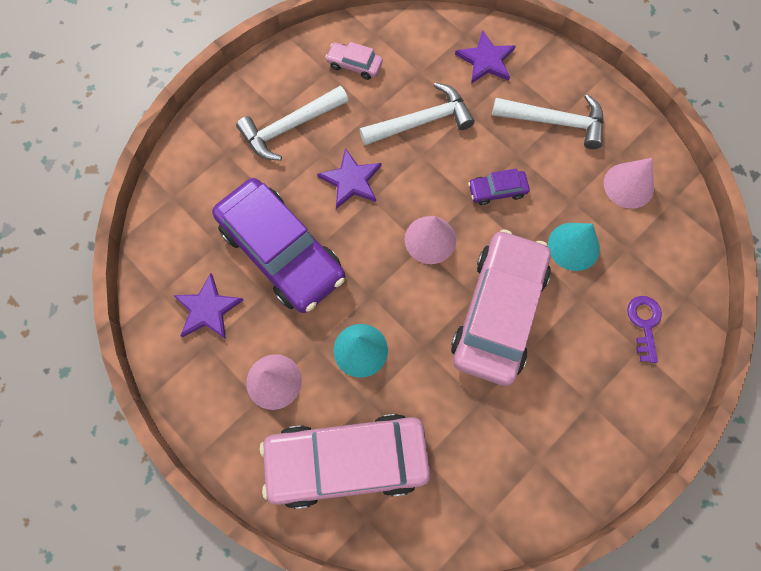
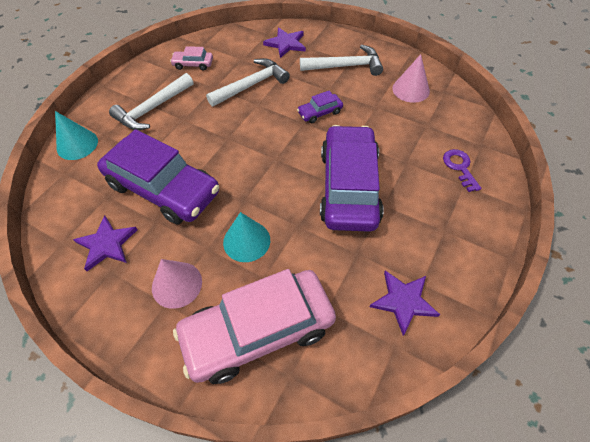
camera: 15 degrees left, 15 degrees down
(351, 180) = (208, 130): purple star -> purple star (403, 301)
(430, 239) = (280, 153): pink cone -> none
(498, 312) = (349, 187): pink car -> purple car
(573, 246) = (388, 132): turquoise cone -> turquoise cone (77, 144)

